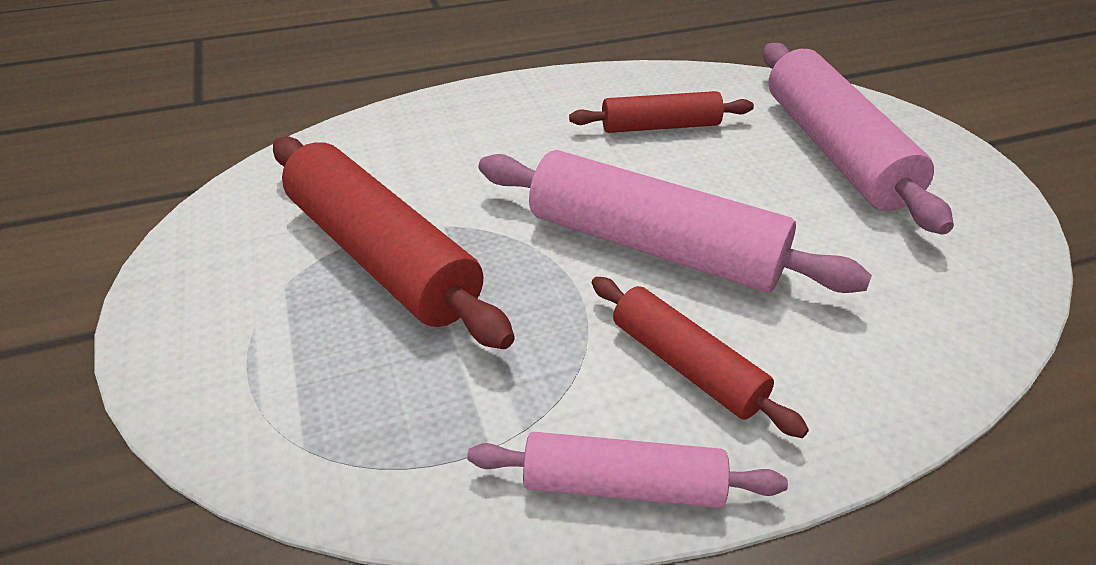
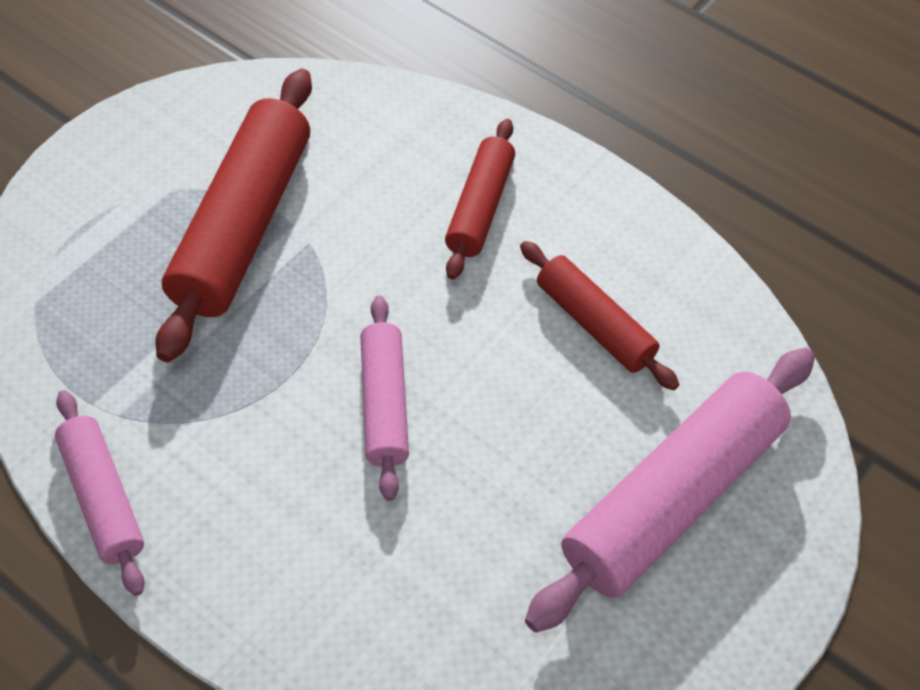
camera: 55 degrees right, 15 degrees up
(653, 246) = (384, 403): pink rolling pin -> pink rolling pin, size x0.57
(686, 365) = (245, 489): red rolling pin -> red rolling pin (480, 207)

